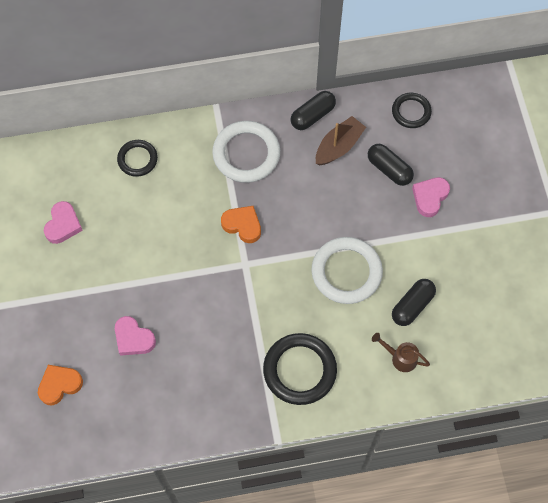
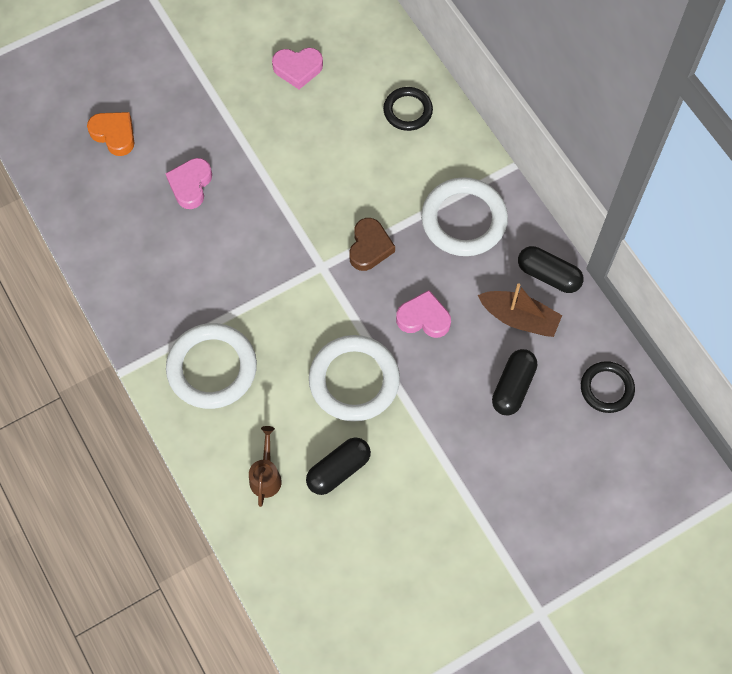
camera: 70 degrees right, 0 degrees up
(242, 225) = (369, 247): orange heart -> brown heart
(299, 370) = (212, 368): black ring -> white ring
(412, 306) = (338, 470): black capsule -> black capsule turned 60 degrees counterclockwise
(430, 197) = (494, 447): pink heart -> pink heart (424, 318)

